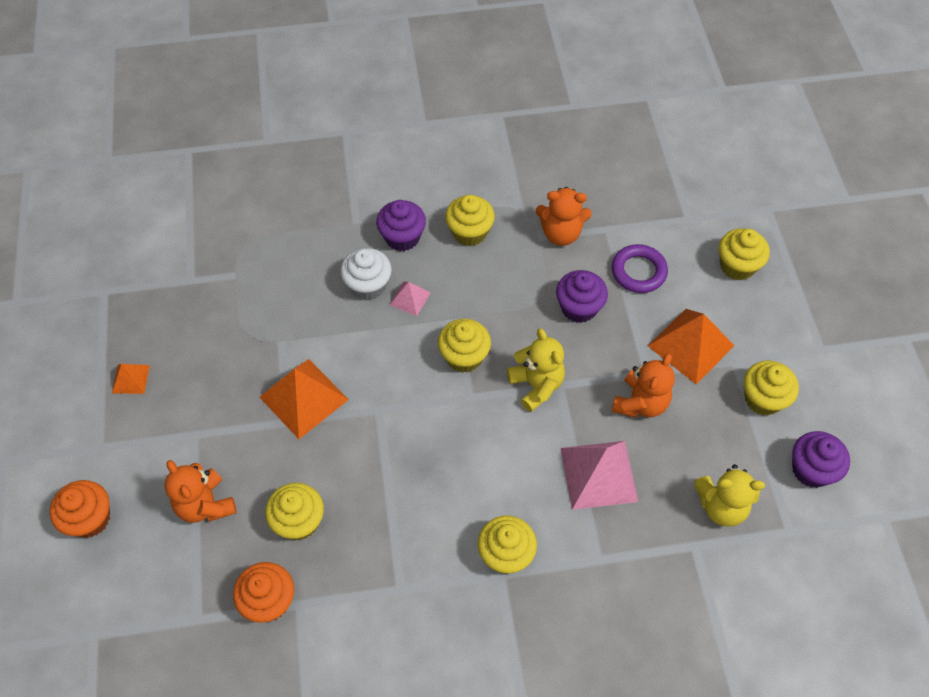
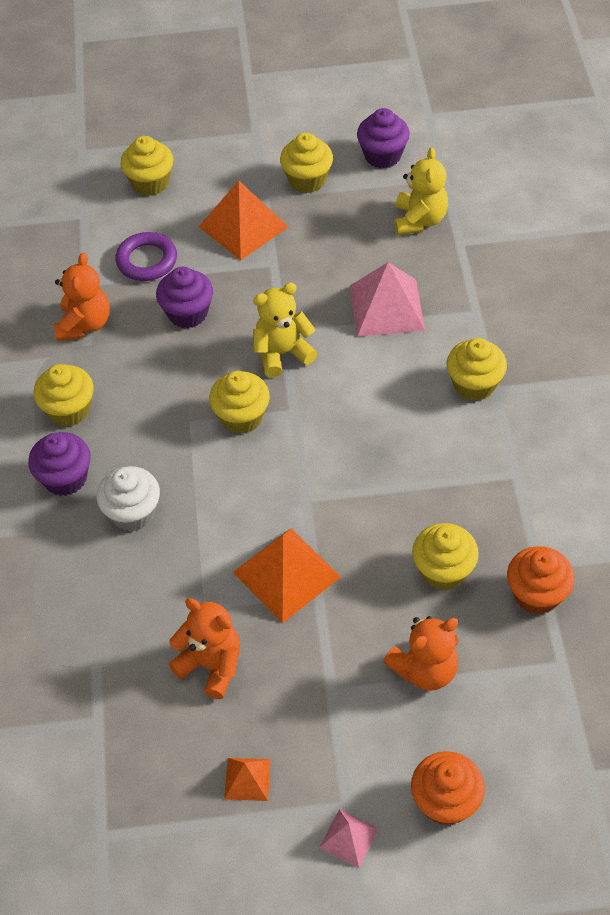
camera: 85 degrees left, 5 degrees down
(410, 298) = (157, 469): pink pyramid -> pink pyramid (348, 838)
(640, 403) = (307, 270): orange teddy bear -> orange teddy bear (211, 665)

